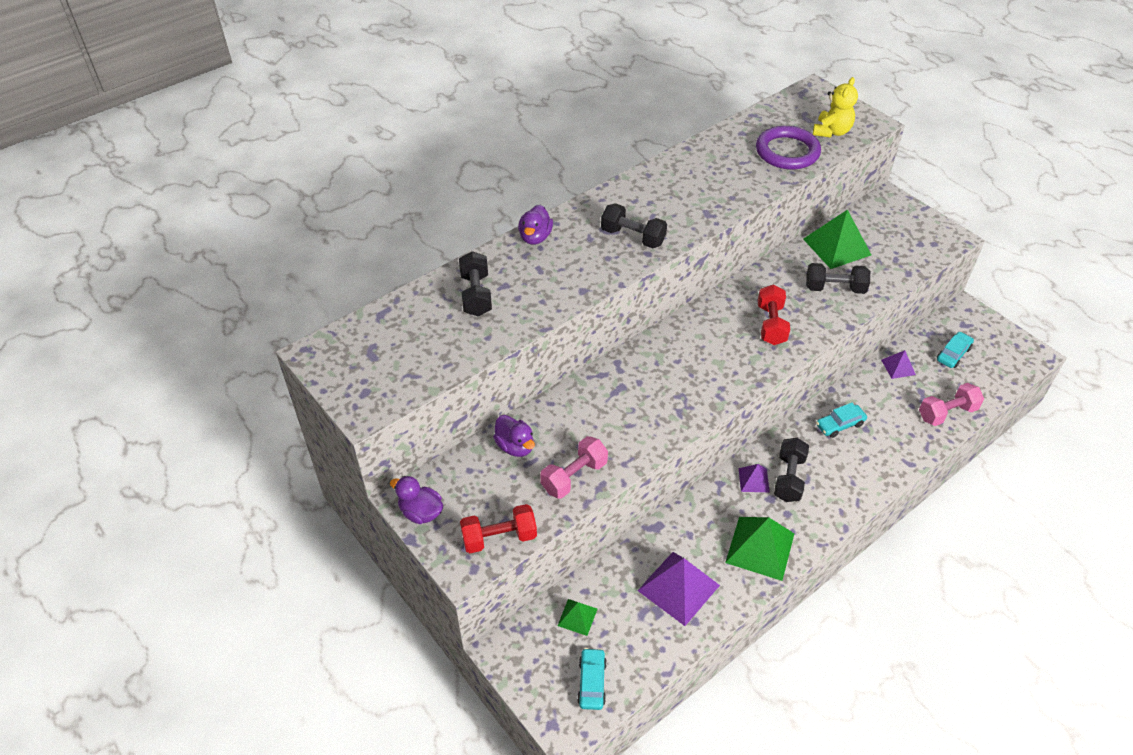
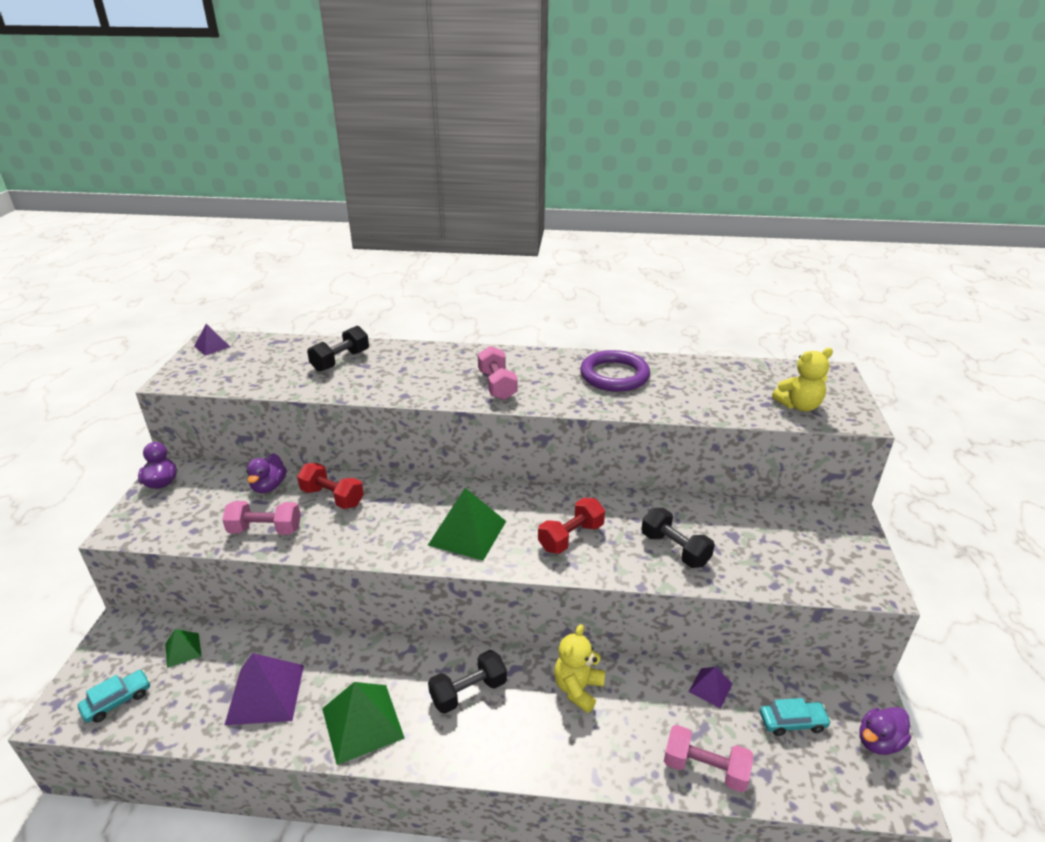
camera: 45 degrees right, 15 degrees down
(499, 537) = (166, 529): red dumbbell -> red dumbbell (332, 497)
(535, 237) = (434, 352): purple duck -> purple duck (878, 741)
(633, 237) = (497, 385): black dumbbell -> pink dumbbell
(753, 480) = (439, 668): purple pyramid -> purple pyramid (212, 346)
(787, 152) = (727, 398): purple ring -> purple ring (614, 375)
(836, 247) = (729, 521): green pyramid -> green pyramid (467, 532)
(840, 425) = (578, 689): turquoise car -> yellow teddy bear

